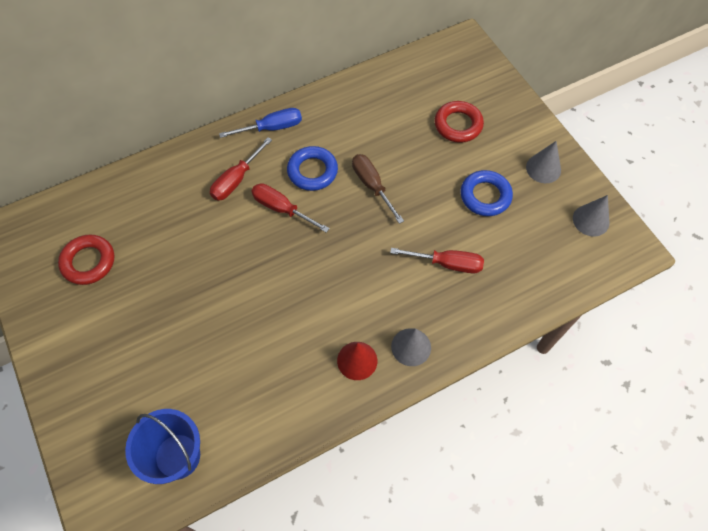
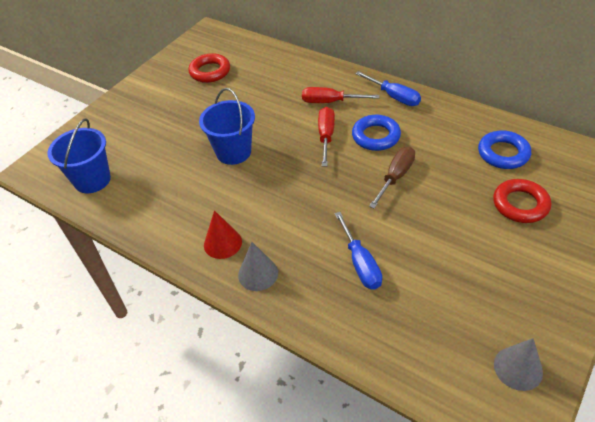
camera: 65 degrees right, 15 degrees down
(242, 297) = (233, 152): none -> blue bucket
(447, 264) = (360, 263): red screwdriver -> blue screwdriver
(485, 196) = (460, 260): blue ring -> blue ring (503, 153)
(543, 168) = (541, 295): grey cone -> none

